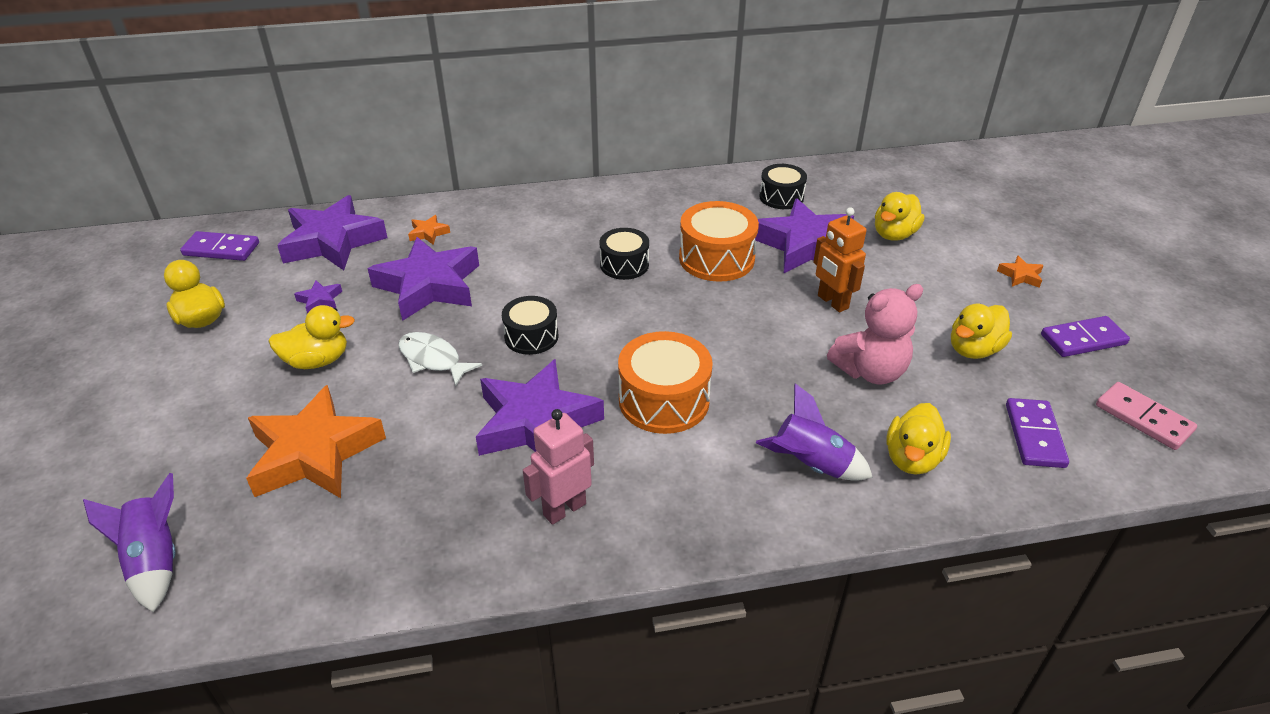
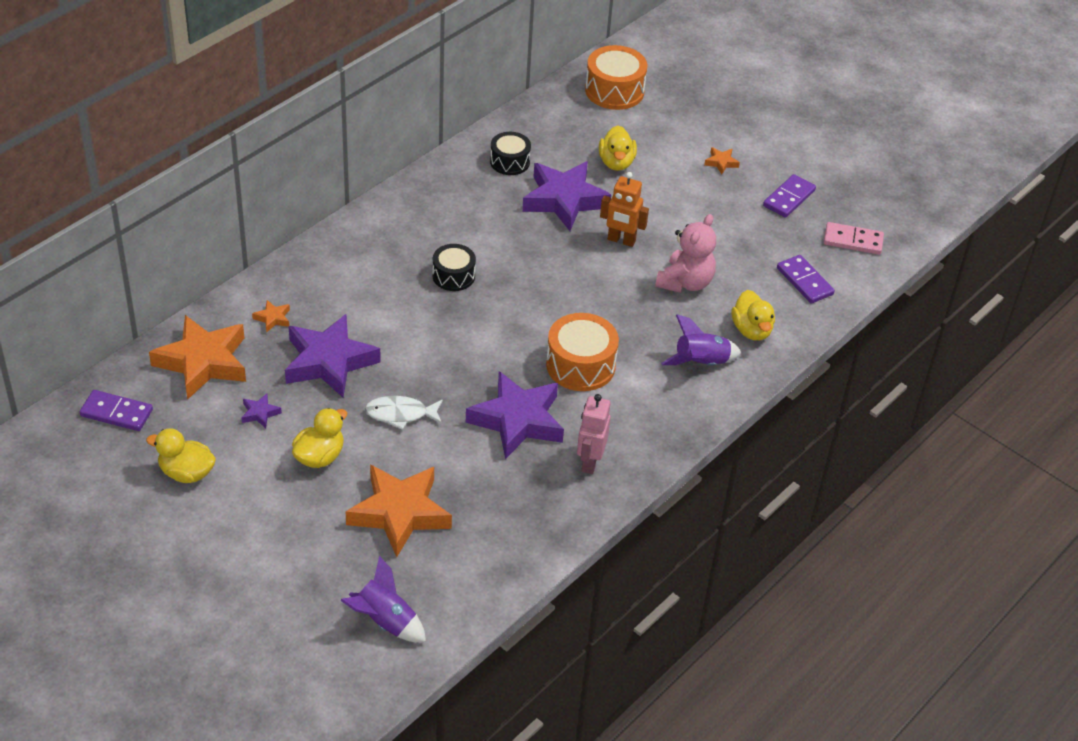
camera: 40 degrees left, 5 degrees up
(221, 249) = (116, 413): purple domino -> purple domino turned 45 degrees clockwise
(332, 241) = (203, 362): purple star -> orange star
(531, 336) = (449, 364): black drum -> none
(716, 258) = (513, 240): orange drum -> orange drum (614, 91)
(973, 349) = (732, 236): yellow duck -> none

